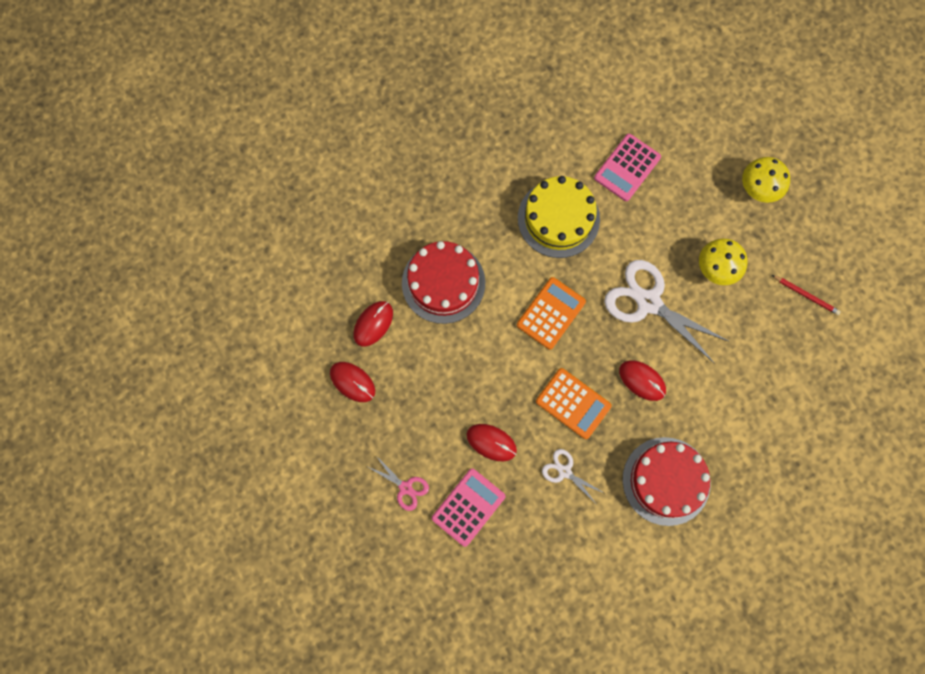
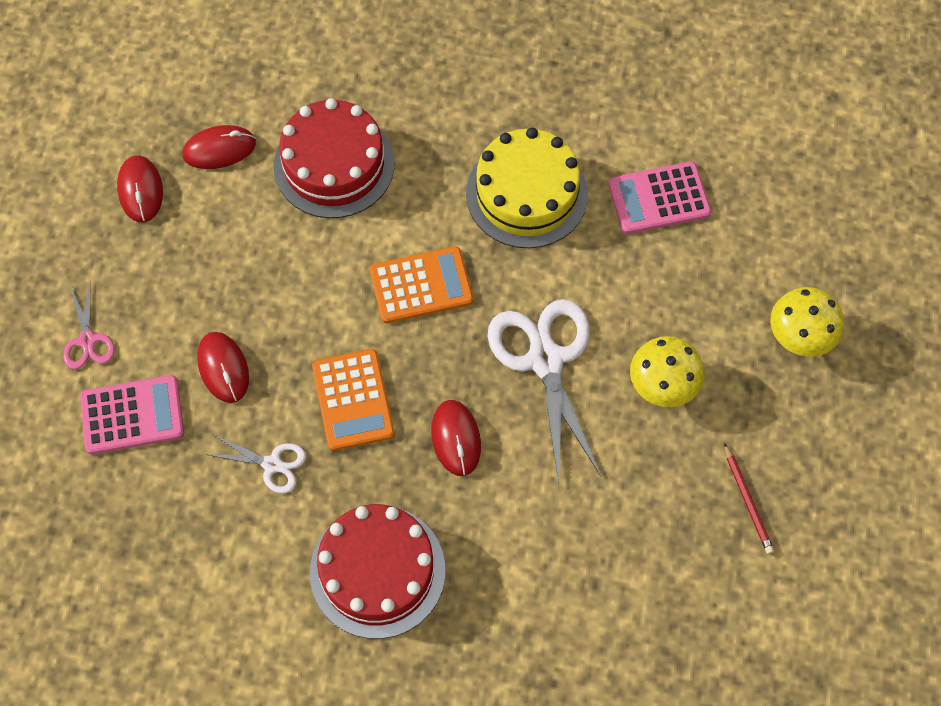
camera: 40 degrees right, 10 degrees down
(564, 471) = (272, 464): white scissors -> white scissors turned 120 degrees clockwise

